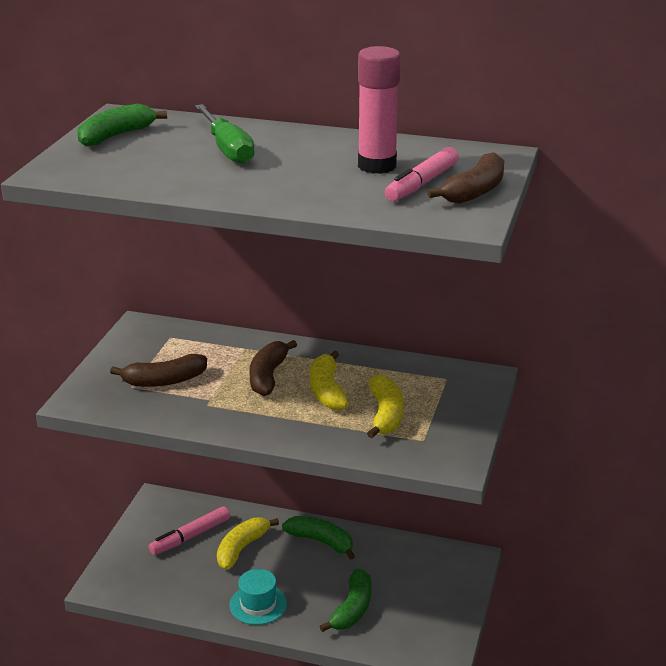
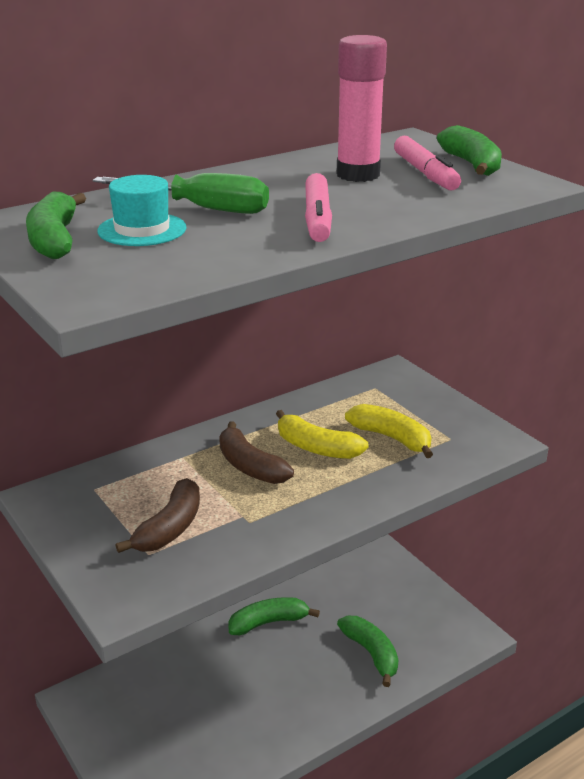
camera: 50 degrees left, 0 degrees up
(190, 537) = (158, 704): pink marker -> pink marker (317, 218)
(241, 548) = (217, 678): yellow banana -> none
(258, 604) = (303, 710): turquoise hat -> turquoise hat (142, 229)
(475, 191) = (472, 165): brown banana -> green banana

